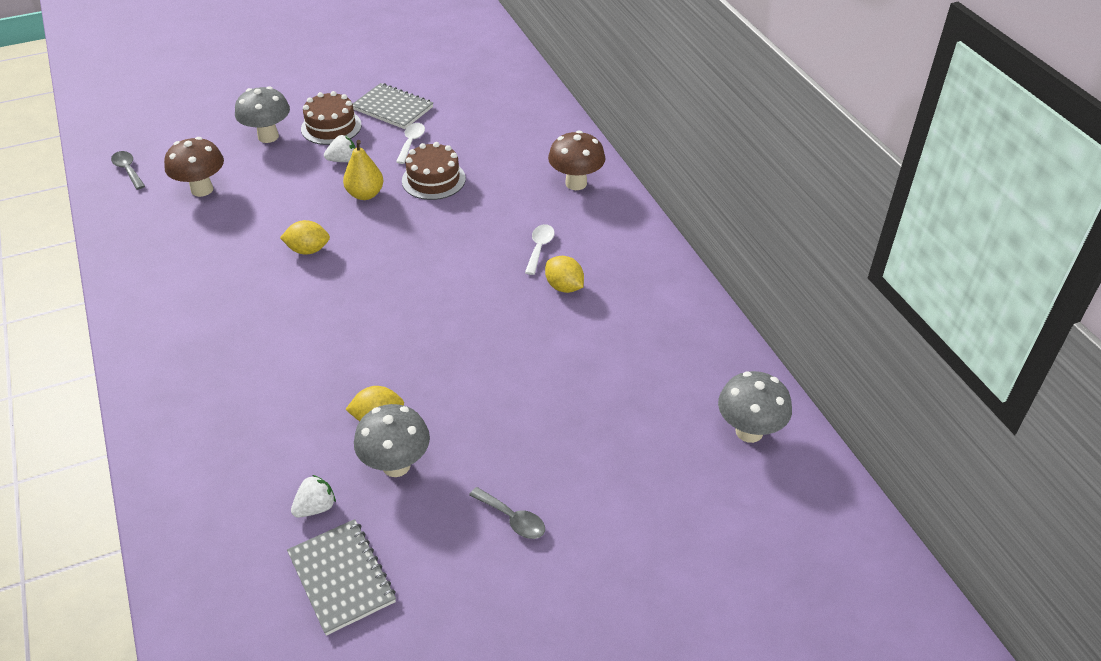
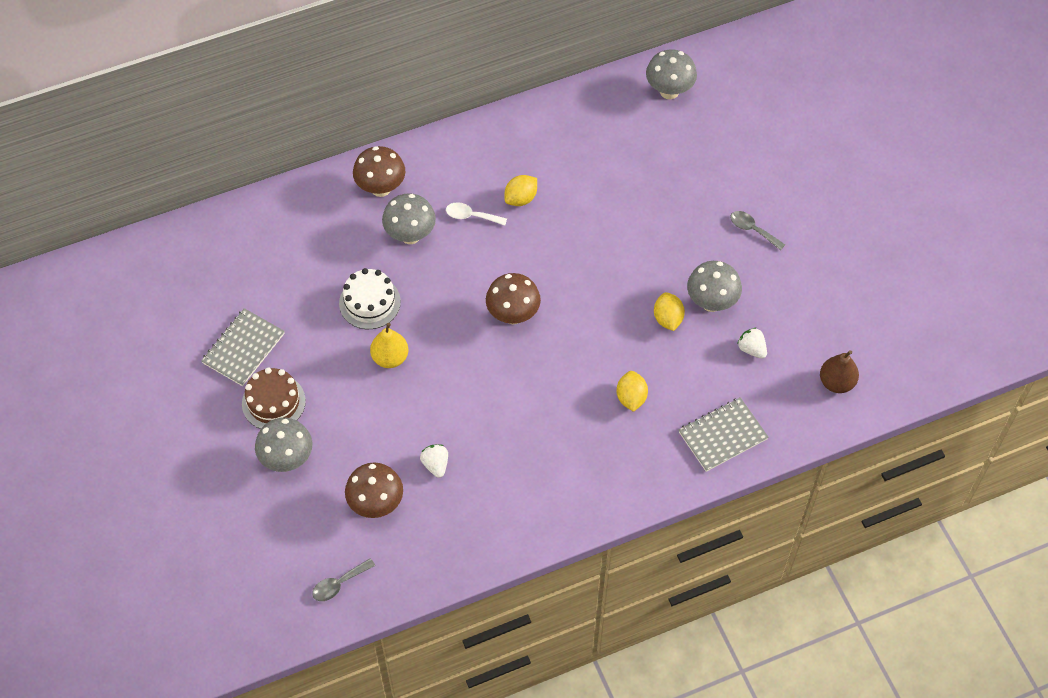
camera: 90 degrees left, 15 degrees up
(239, 610) = (836, 382): none -> brown pear
(308, 250) = (471, 395): yellow lemon -> yellow lemon (631, 398)
(342, 578) = (806, 326): grey notebook -> grey notebook (722, 435)
(343, 160) = (333, 384): white strawberry -> white strawberry (435, 465)
(403, 281) = (513, 315): none -> brown mushroom
(411, 142) = (307, 326): white spoon -> none
(433, 179) = (369, 302): brown cake -> white cake
(512, 519) = (752, 230): grey spoon -> grey spoon turned 90 degrees counterclockwise
(515, 204) = (410, 235): none -> grey mushroom

